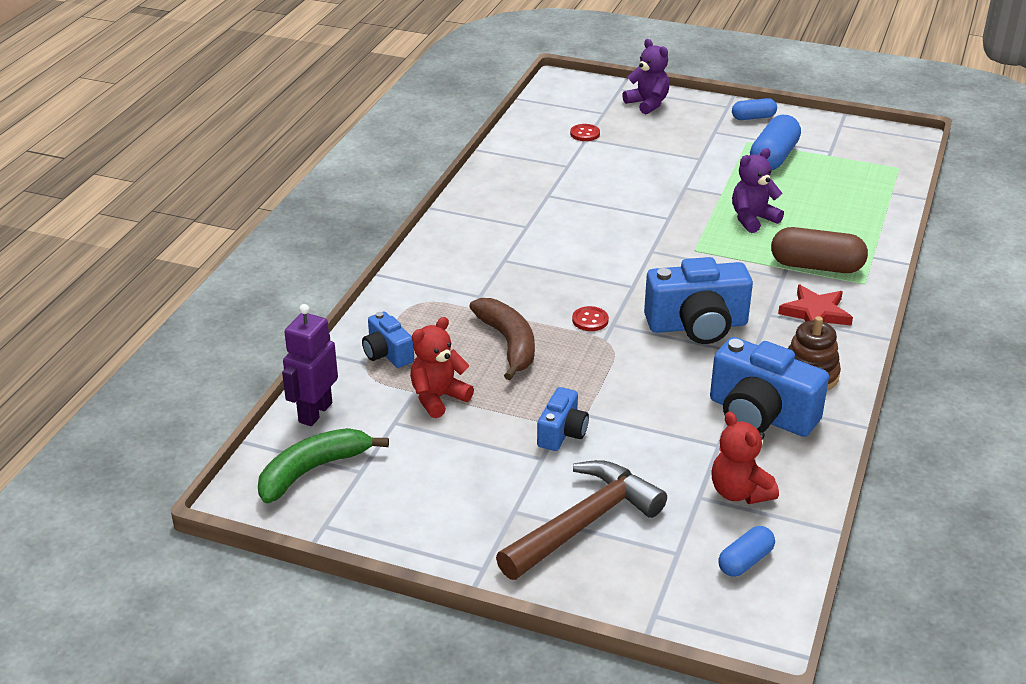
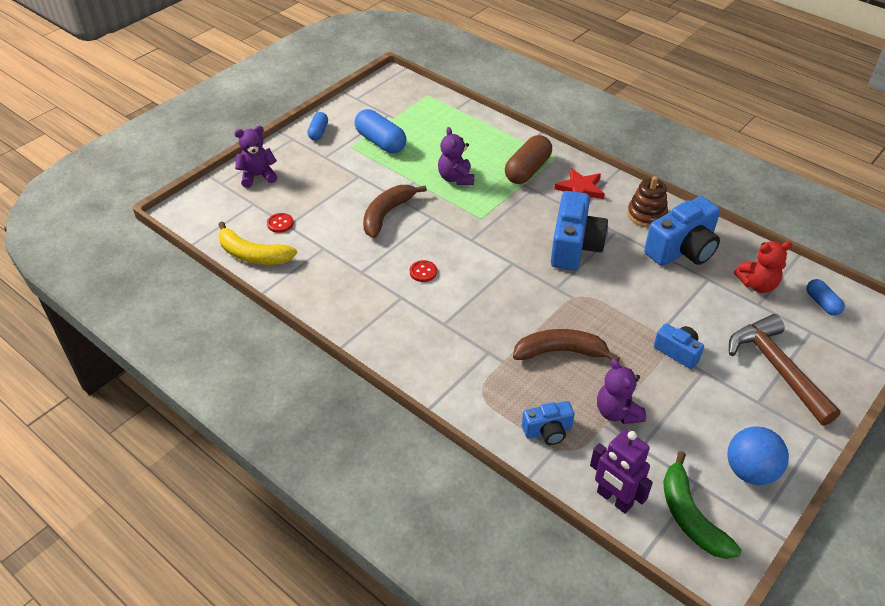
camera: 70 degrees left, 10 degrees up
(397, 512) = (750, 471): none -> blue ball
(438, 398) = (617, 412): red teddy bear -> purple teddy bear
(529, 131) = (252, 254): none -> yellow banana
(590, 320) = (547, 298): red button -> red button (423, 272)
(650, 189) = (387, 214): none -> brown banana

